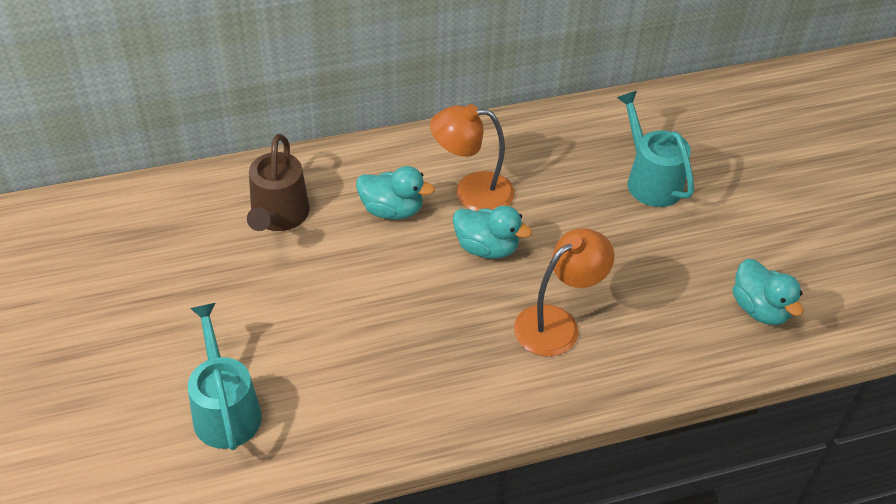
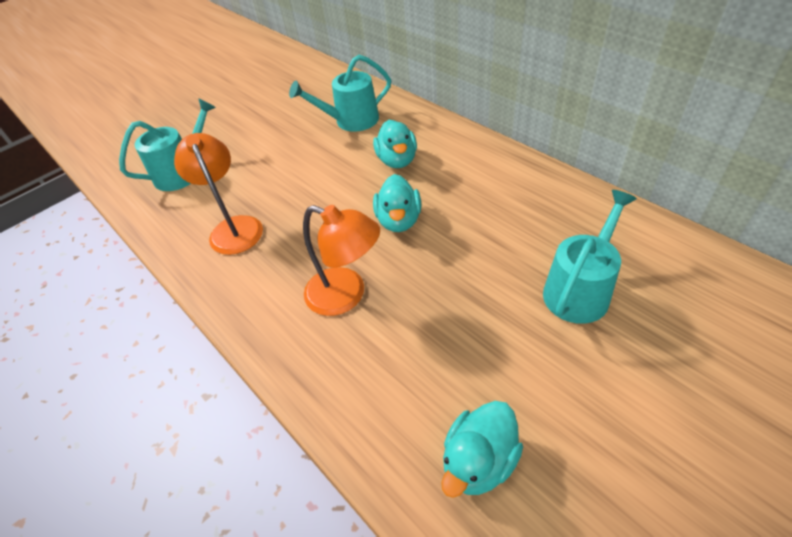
camera: 70 degrees right, 0 degrees up
(278, 216) = (351, 121): brown watering can -> turquoise watering can
(471, 192) = (451, 188): orange lamp -> orange lamp (233, 227)

